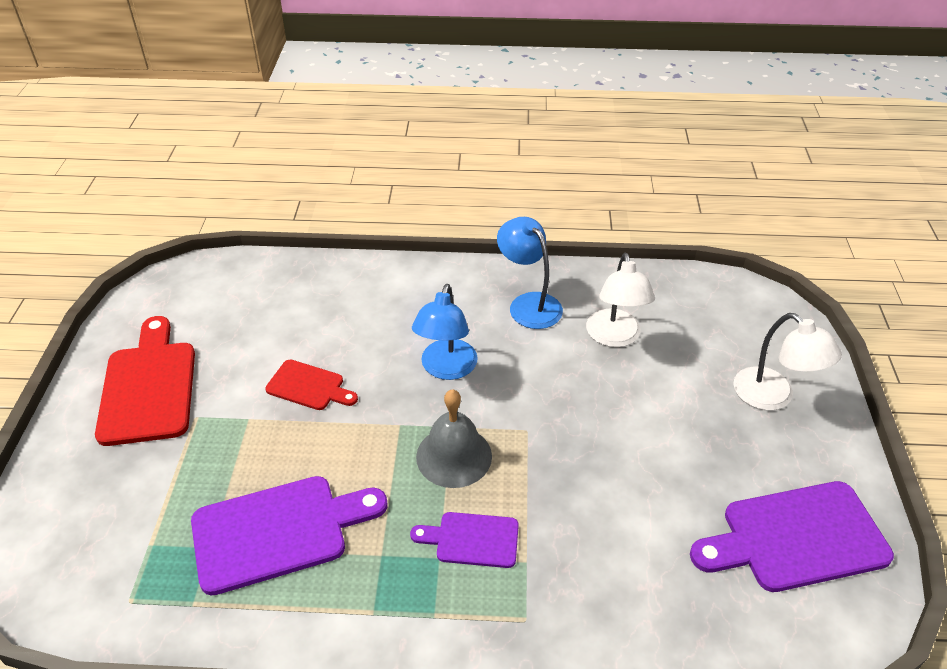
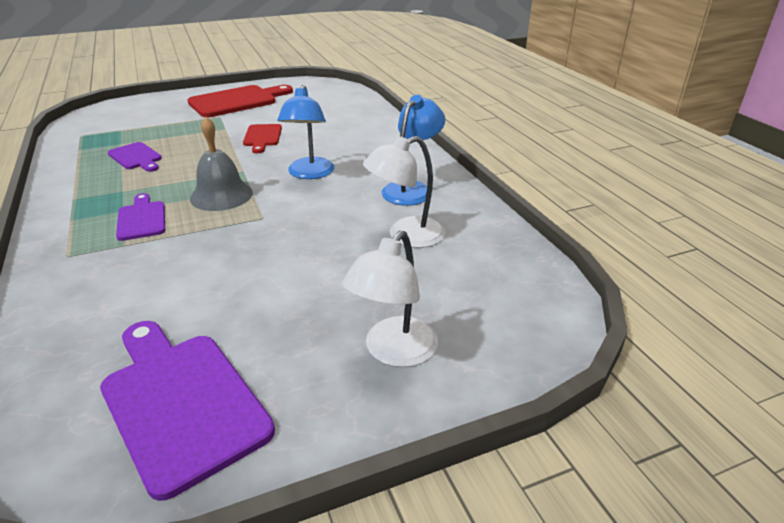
camera: 65 degrees right, 10 degrees down
(278, 531) = (136, 157): purple cutting board -> purple cutting board, size x0.55
(446, 369) = (309, 174): blue lamp -> blue lamp turned 75 degrees counterclockwise

